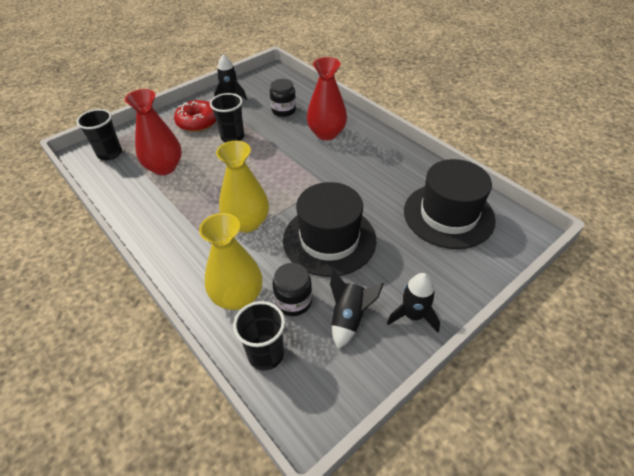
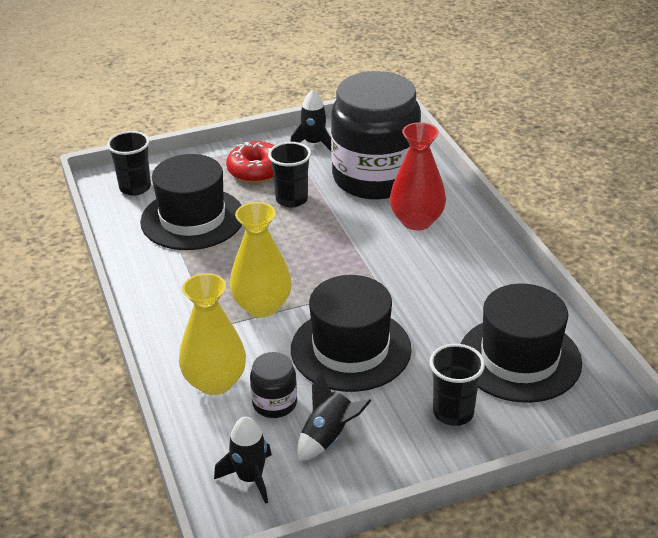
camera: 20 degrees right, 10 degrees down
(164, 167) = (192, 219): red vase -> black hat
(266, 354) = (219, 446): black cup -> black cup (453, 413)
(283, 110) = (375, 178): black jar -> black jar, size x2.45
(413, 315) = (405, 454): black rocket -> black rocket (250, 478)

